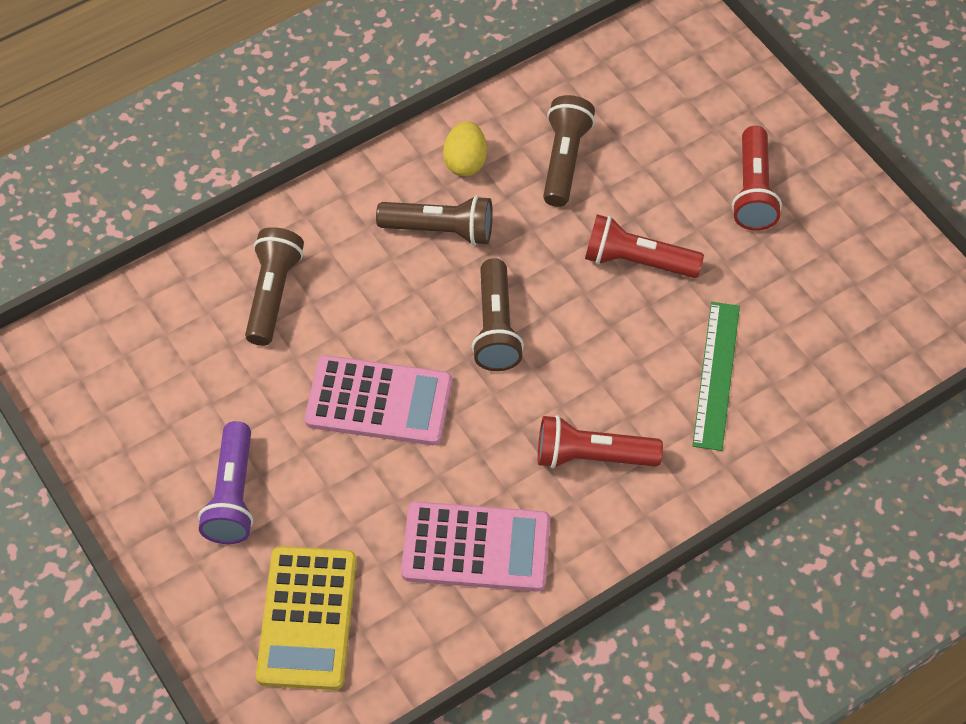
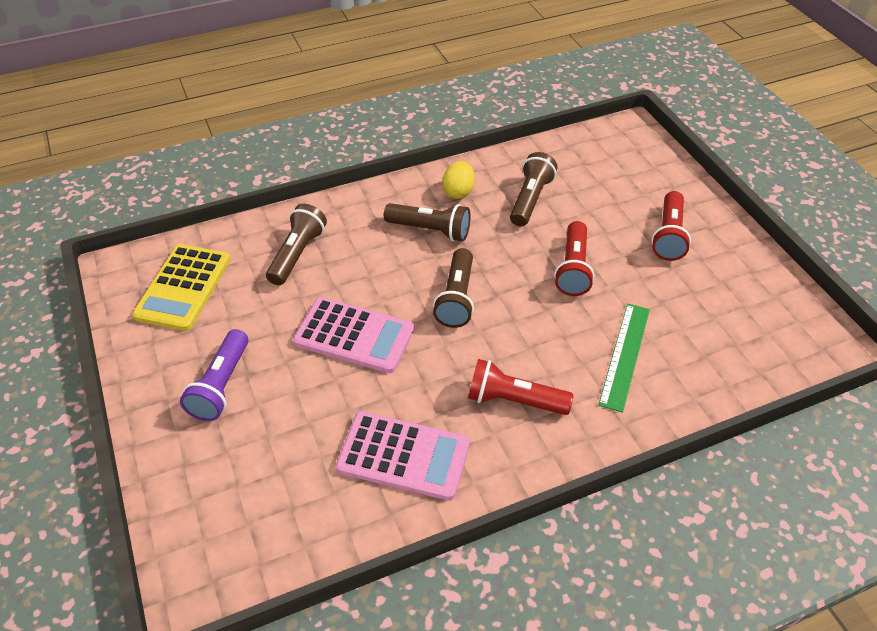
camera: 10 degrees right, 10 degrees down
(307, 618) = (249, 490): yellow calculator -> yellow calculator (183, 287)
(636, 261) = (573, 269): red flashlight -> red flashlight turned 105 degrees counterclockwise

